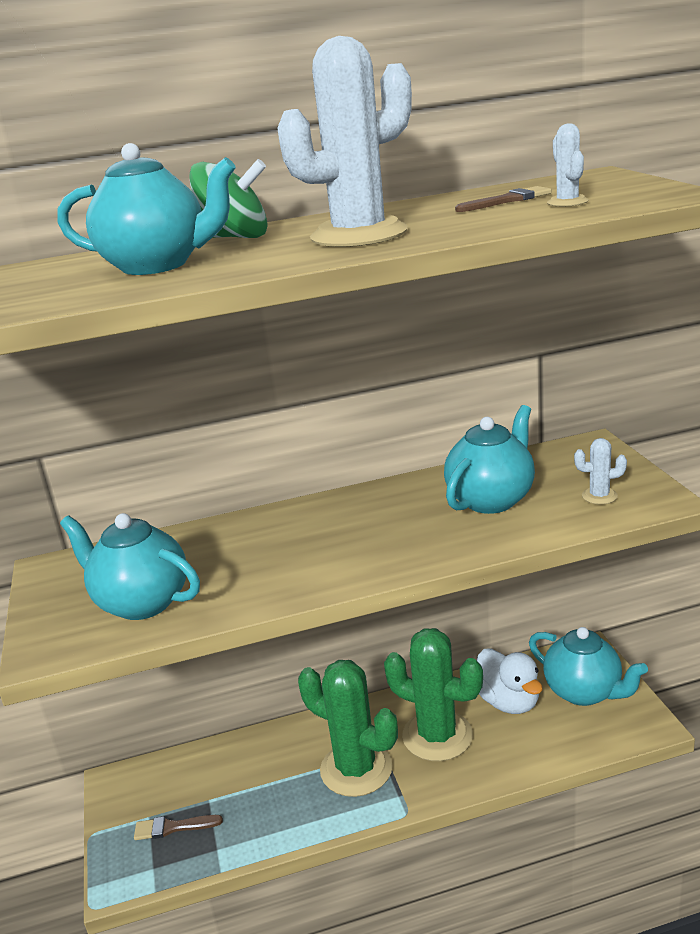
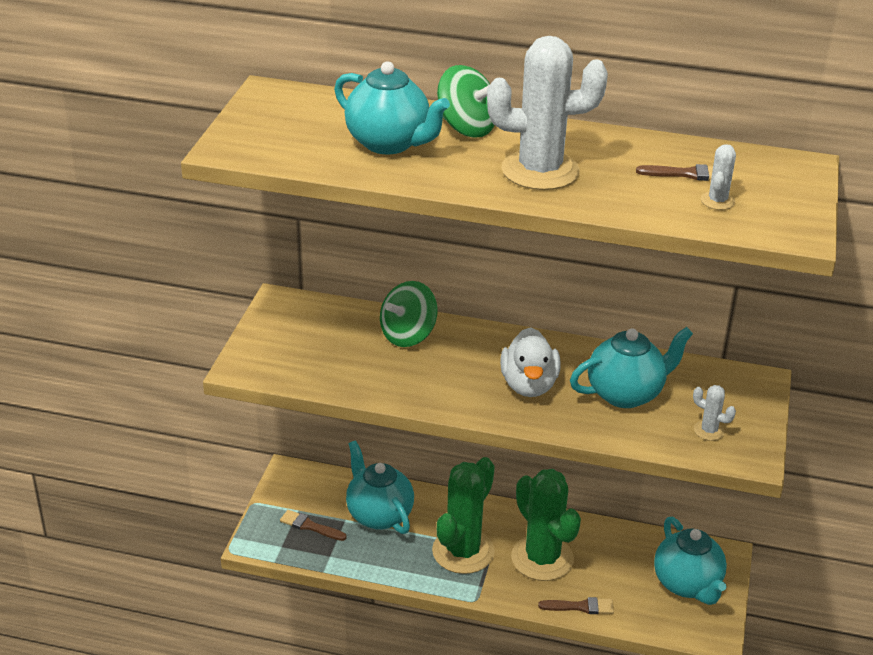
camera: 25 degrees right, 10 degrees up
(142, 602) = (322, 361): turquoise teapot -> turquoise teapot (379, 515)
(223, 541) = (408, 335): none -> green spinning top
(356, 769) = (463, 551): green cactus -> green cactus turned 60 degrees clockwise
(508, 702) = (619, 561): white duck -> white duck (529, 385)
(511, 763) = (580, 607): none -> brown brush

